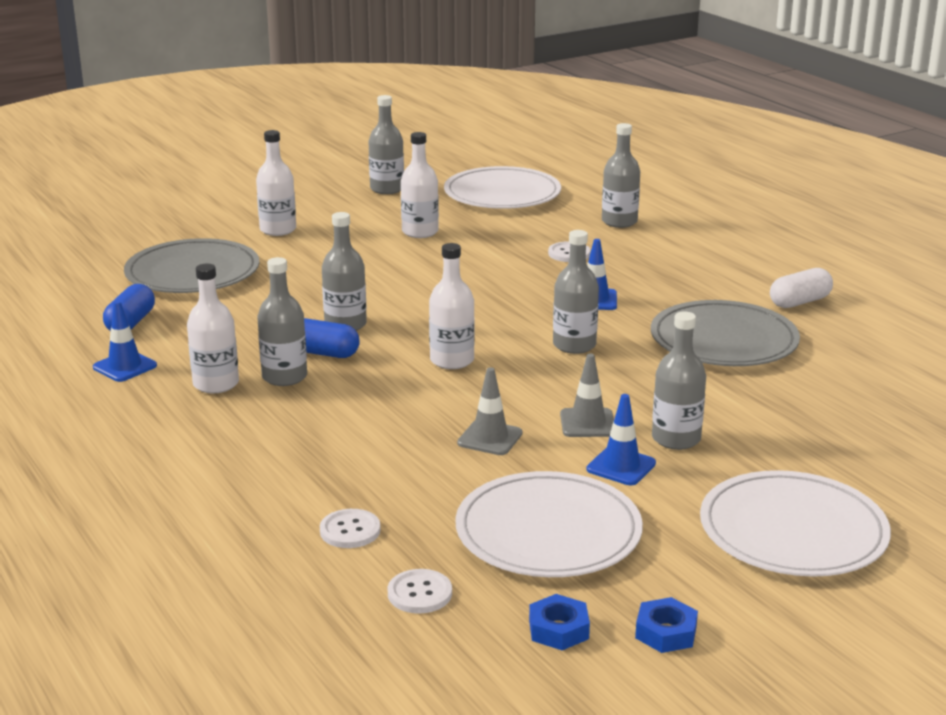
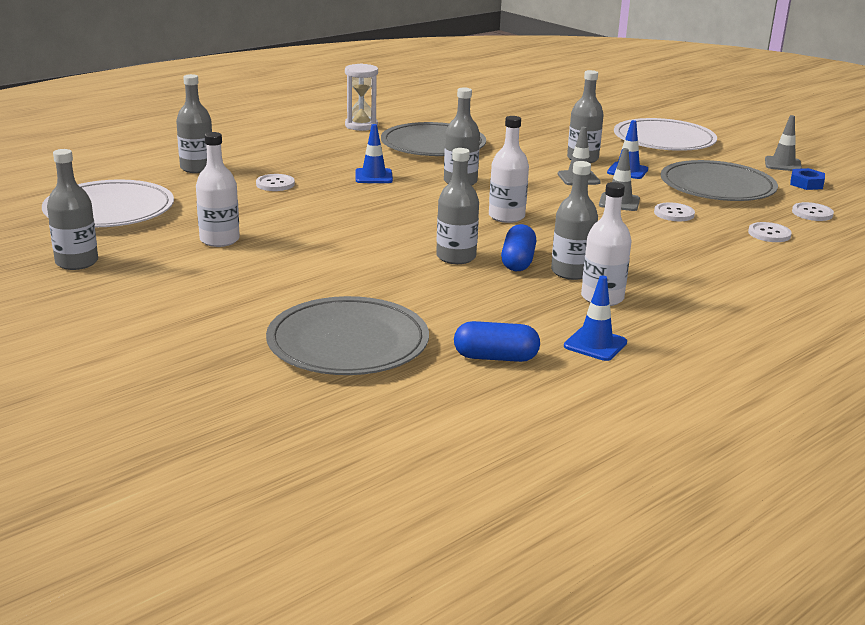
camera: 100 degrees left, 0 degrees up
(278, 230) = (209, 309): white bottle -> none
(441, 471) = (674, 213): none -> white button
(548, 531) = (717, 186): white plate -> grey plate
(666, 632) = (783, 164): blue nut -> grey traffic cone
(799, 302) = (361, 126): white capsule -> white hourglass

